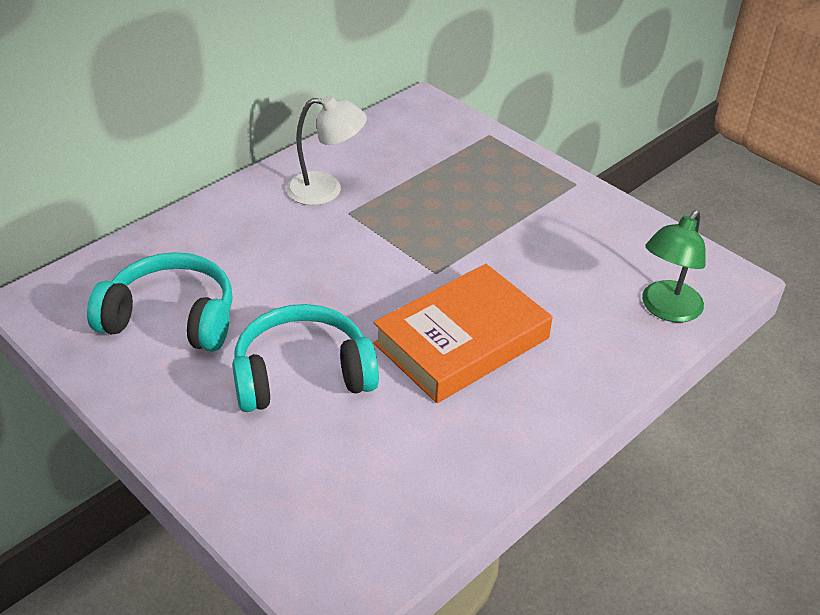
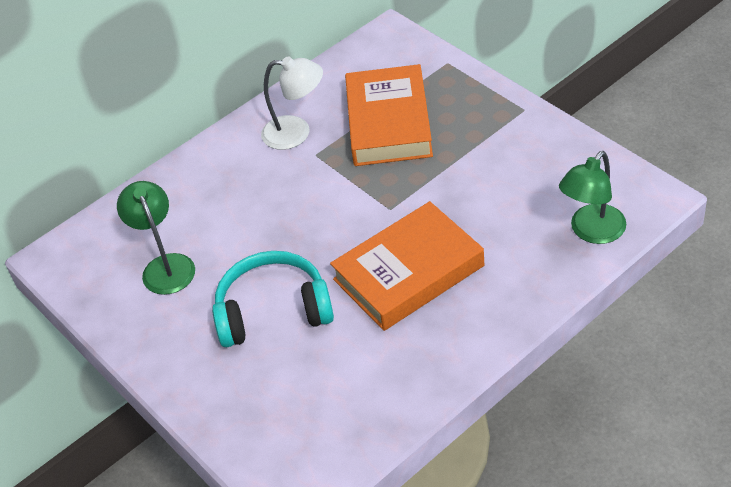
camera: 10 degrees right, 5 degrees up
(171, 318) = (165, 266): turquoise headphones -> green lamp
(429, 186) = (388, 122): none -> orange book

